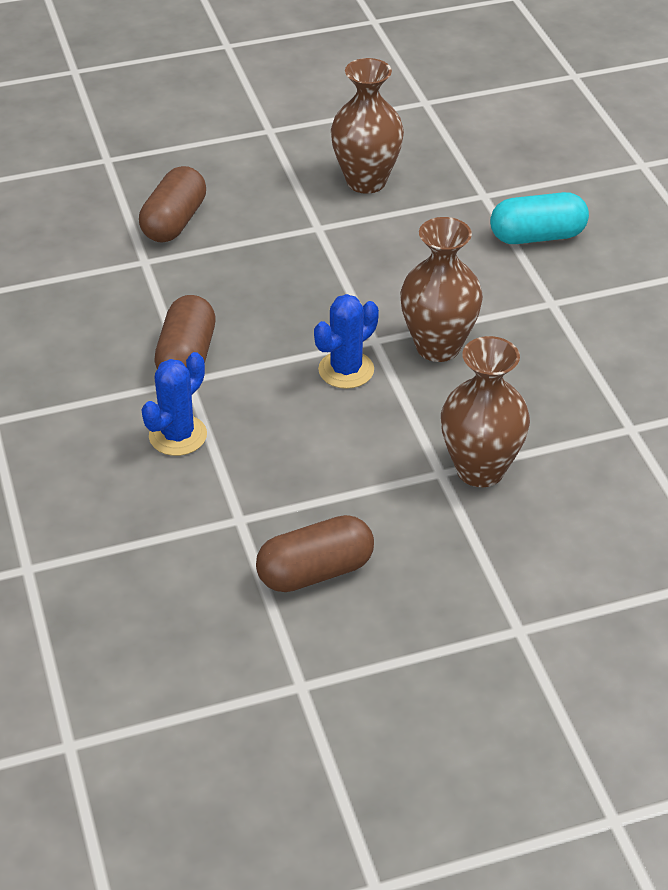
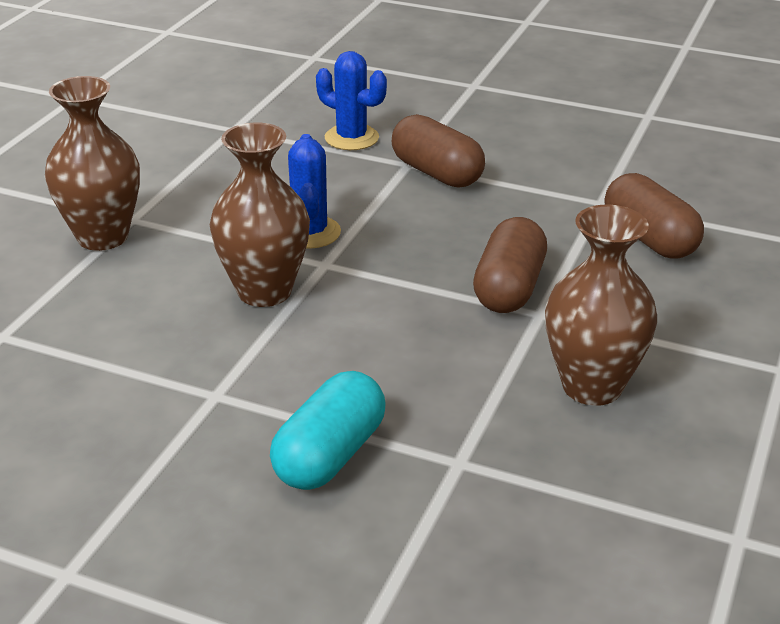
camera: 130 degrees right, 10 degrees down
(178, 435) = (351, 138): blue cactus -> blue cactus turned 45 degrees counterclockwise
(315, 571) = (142, 135): brown capsule -> brown capsule (509, 288)

